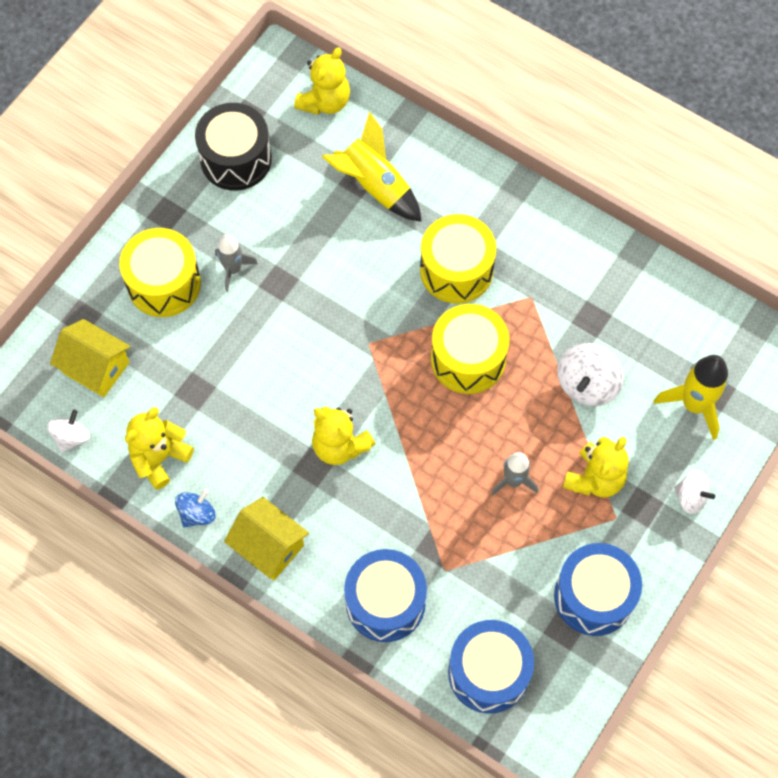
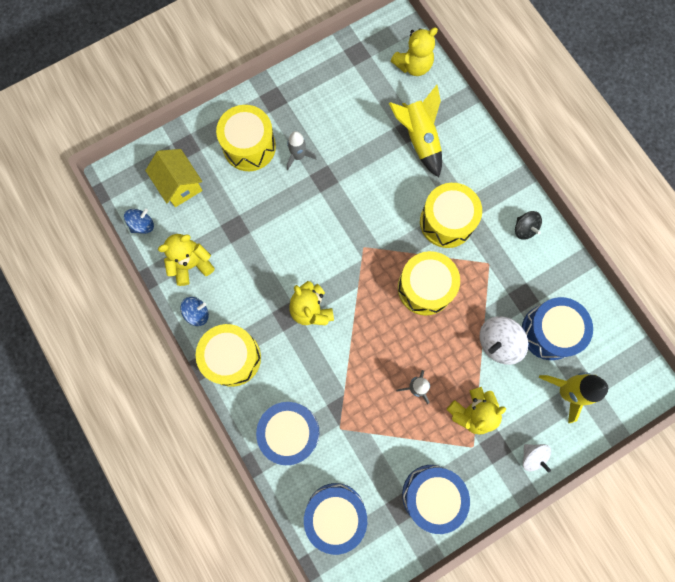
camera: 25 degrees right, 10 degrees up
(71, 437) = (142, 225): white spinning top -> blue spinning top
(236, 159) = (335, 81): black drum -> none
(269, 547) = (232, 358): yellow house -> yellow drum
(554, 239) = (524, 229): none -> black spinning top
(641, 345) = (549, 332): none -> blue drum

